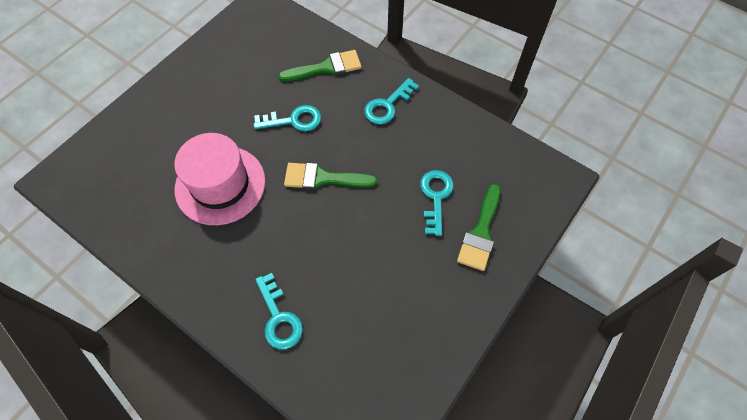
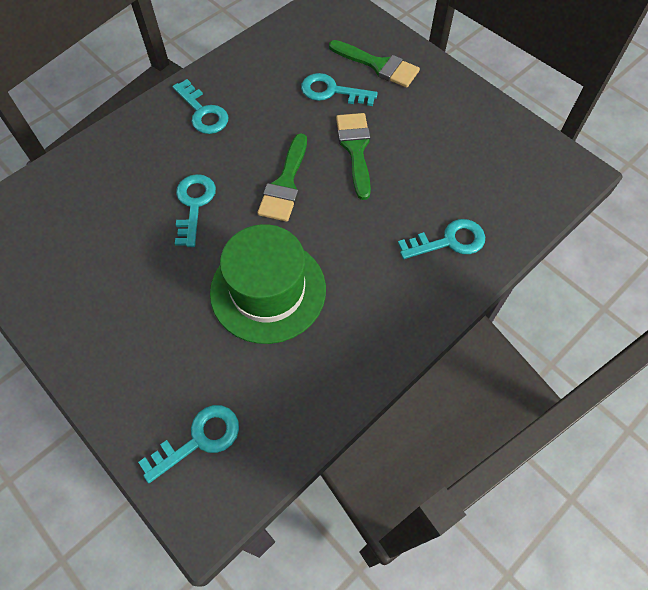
camera: 80 degrees left, 0 degrees up
(104, 166) = (199, 439): none -> turquoise key
(220, 185) = (268, 290): pink hat -> green hat
(326, 67) = (123, 162): green brush -> green brush (355, 149)

